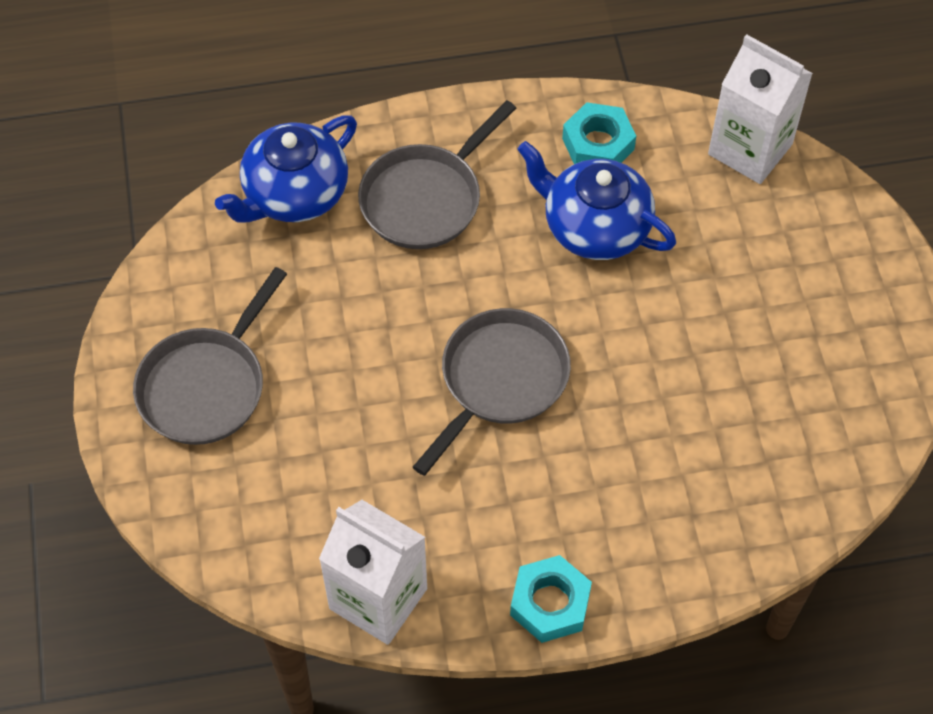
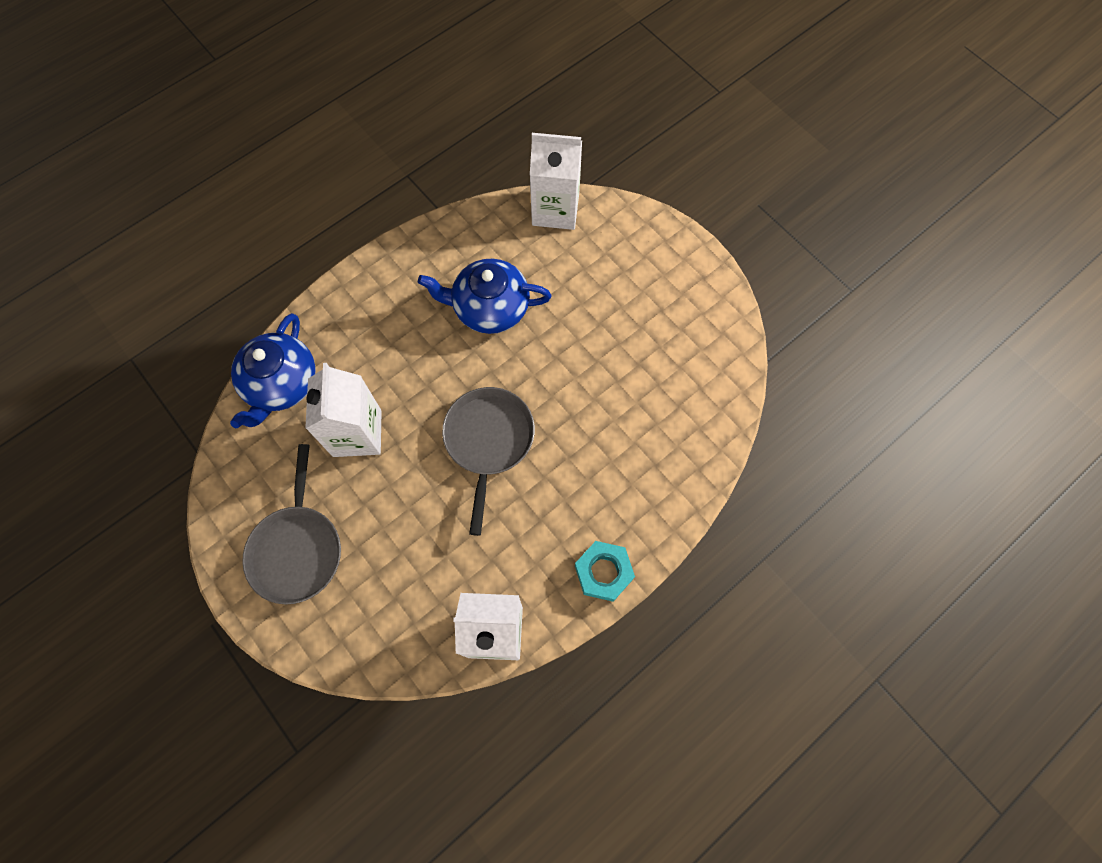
camera: 30 degrees left, 10 degrees up
(349, 292) = (357, 433): none -> white carton
(425, 198) = (371, 343): grey pan -> none
(598, 144) = (461, 252): turquoise nut -> none

